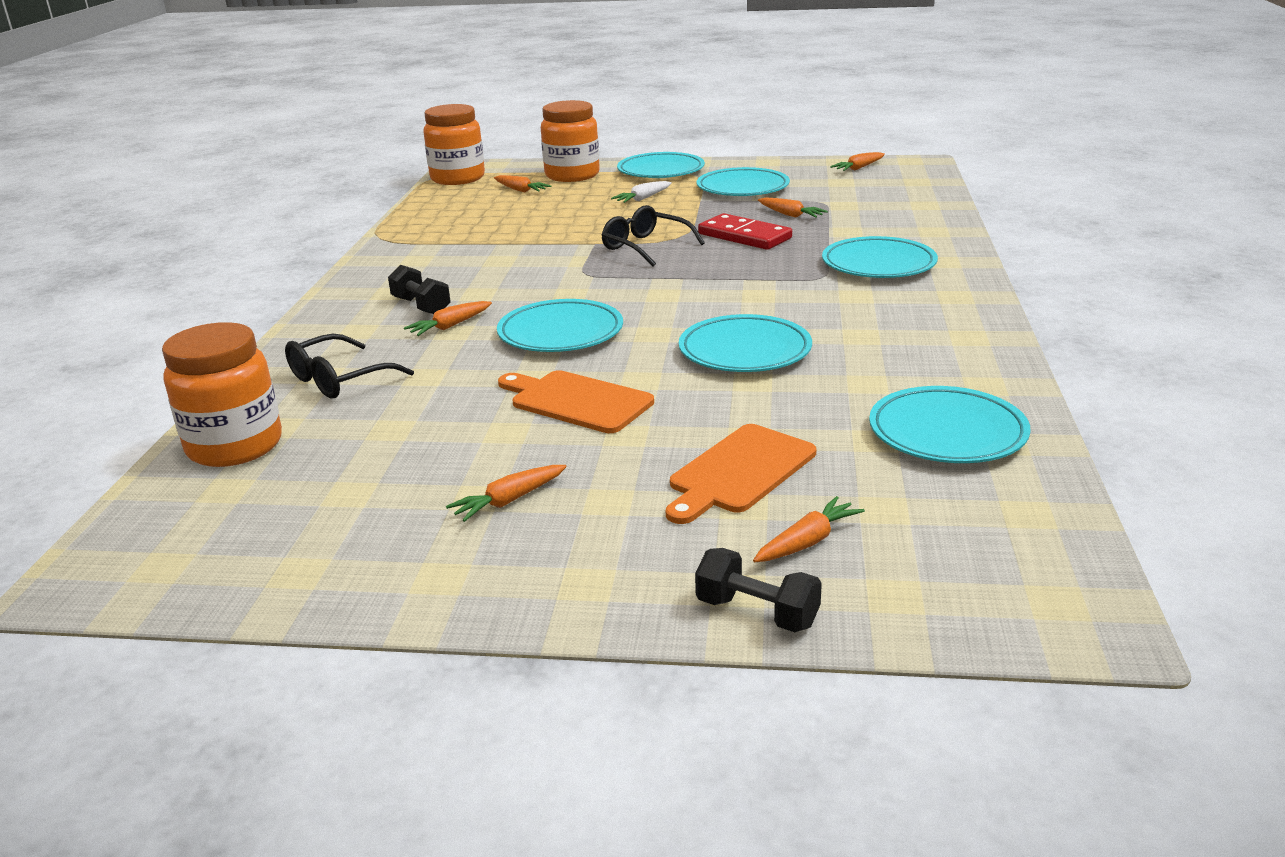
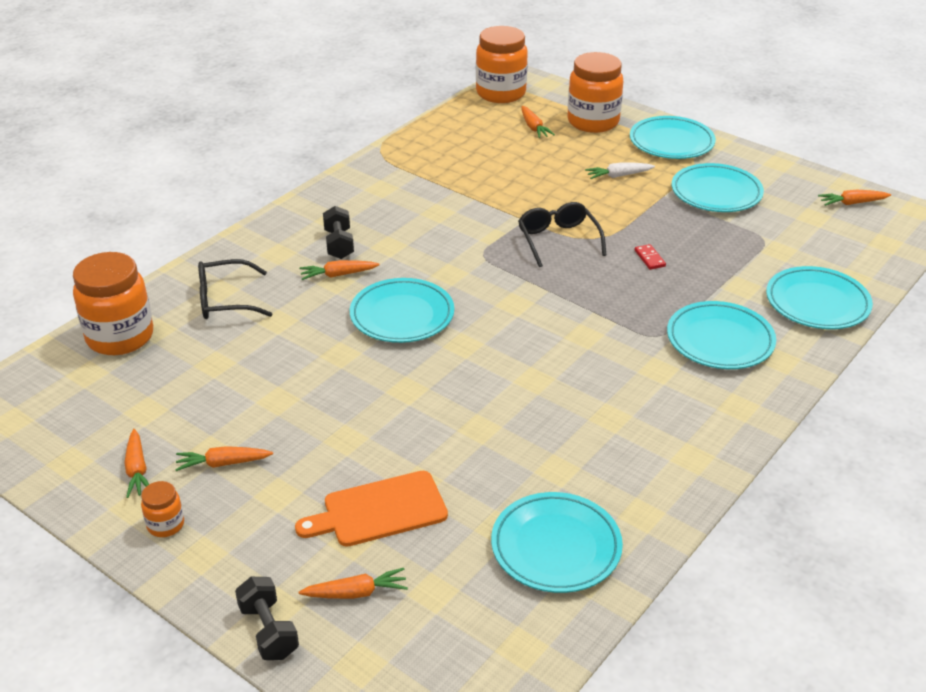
camera: 30 degrees right, 10 degrees up
(505, 576) = (165, 525): none -> orange jar
(577, 401) = (346, 391): orange cutting board -> none
(744, 236) = (649, 258): red domino -> red domino, size x0.45
(745, 351) = (507, 394): turquoise plate -> turquoise plate (817, 303)
(790, 215) = (717, 246): orange carrot -> orange carrot (137, 470)

